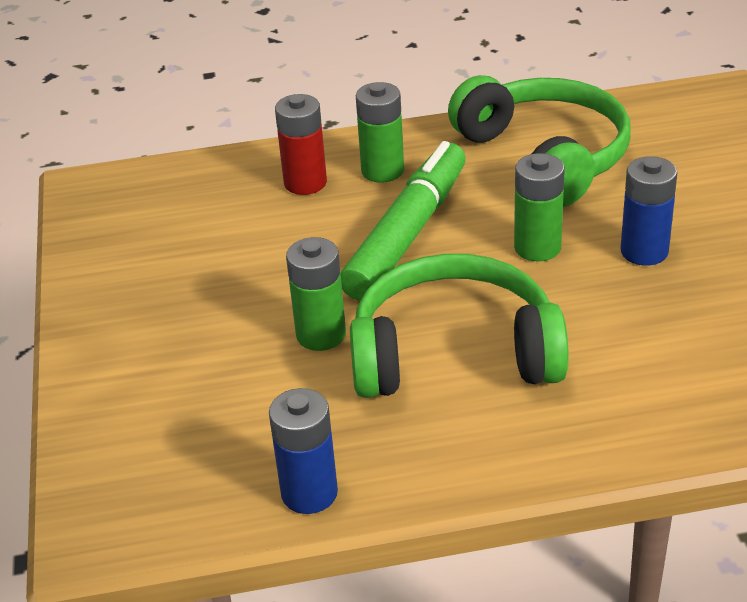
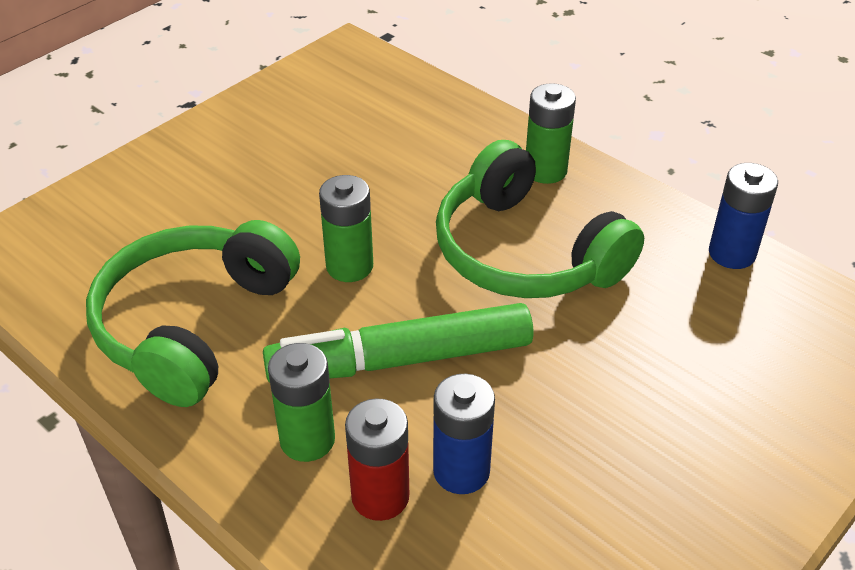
camera: 130 degrees left, 5 degrees up
(321, 335) = (585, 340): green battery -> green battery (545, 170)
(644, 251) = (305, 206): blue battery -> blue battery (461, 471)

